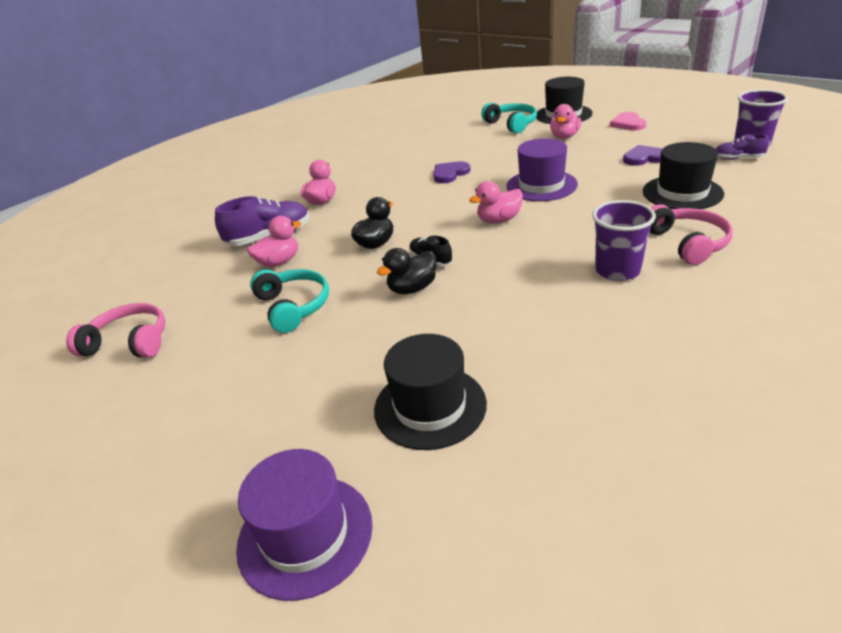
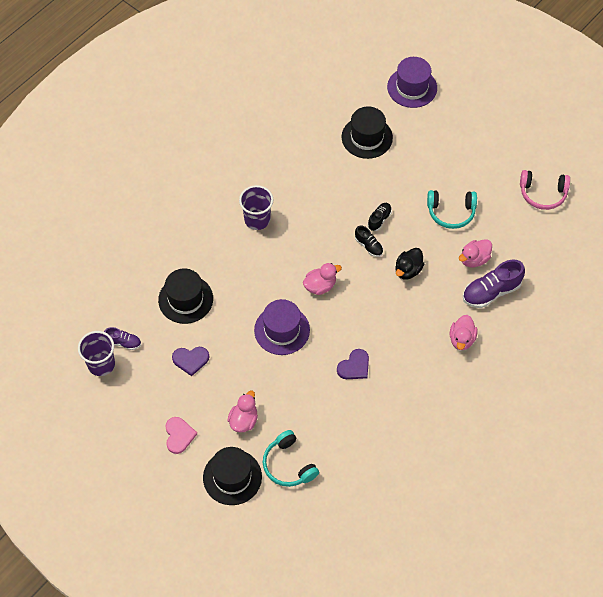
camera: 175 degrees right, 25 degrees up
(293, 306) = (451, 212): turquoise headphones -> turquoise headphones turned 60 degrees counterclockwise
(412, 288) = (379, 219): black duck -> black shoe
(687, 243) = (208, 240): pink headphones -> none

